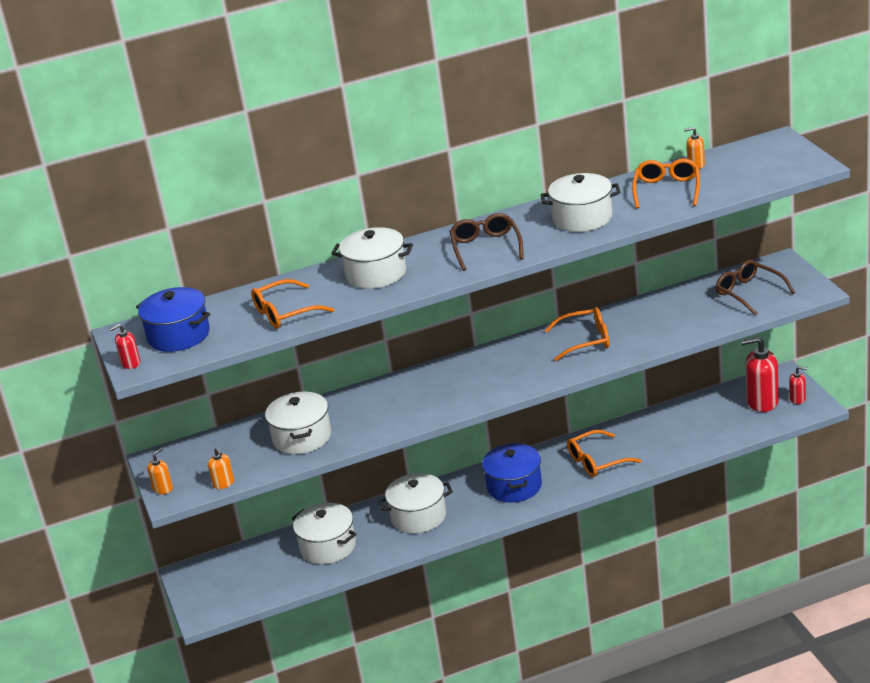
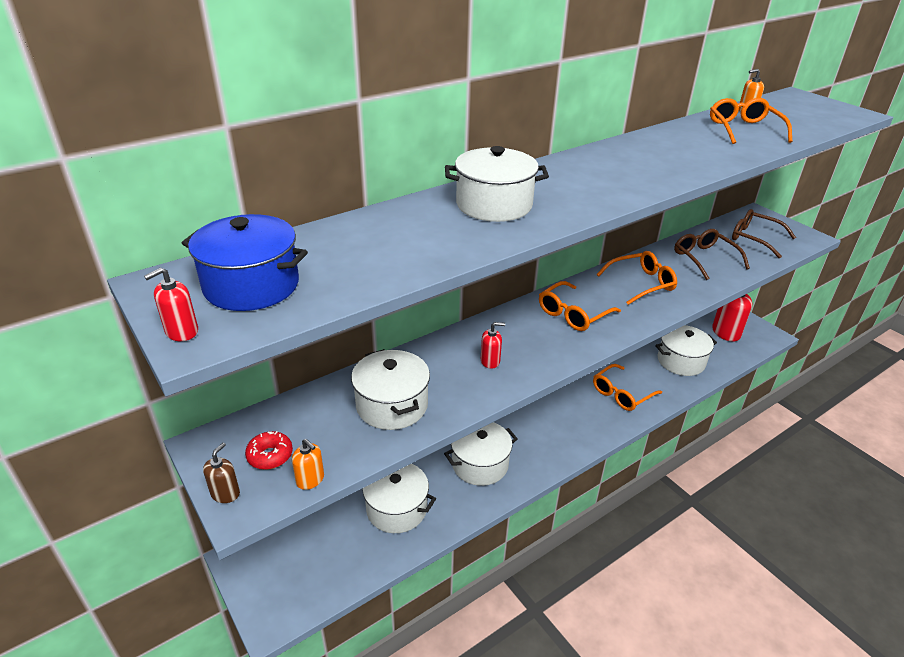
camera: 20 degrees left, 5 degrees up
(163, 489) = (225, 493): orange soap dispenser -> brown soap dispenser
(199, 467) = (270, 456): none -> red donut
(285, 313) = (400, 252): orange glasses -> orange glasses (573, 314)
(486, 248) = (605, 178): brown glasses -> brown glasses (704, 259)
(514, 486) = (559, 424): blue pot -> none
(582, 218) = (685, 152): white pot -> white pot (681, 361)
(797, 399) = (751, 329): red soap dispenser -> red soap dispenser (490, 361)

